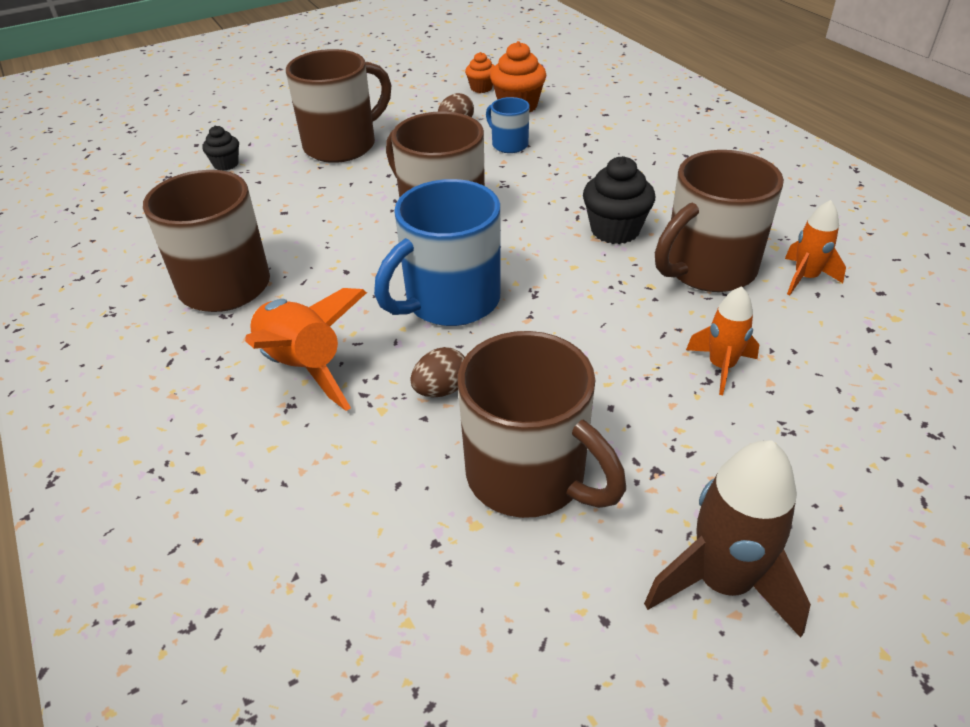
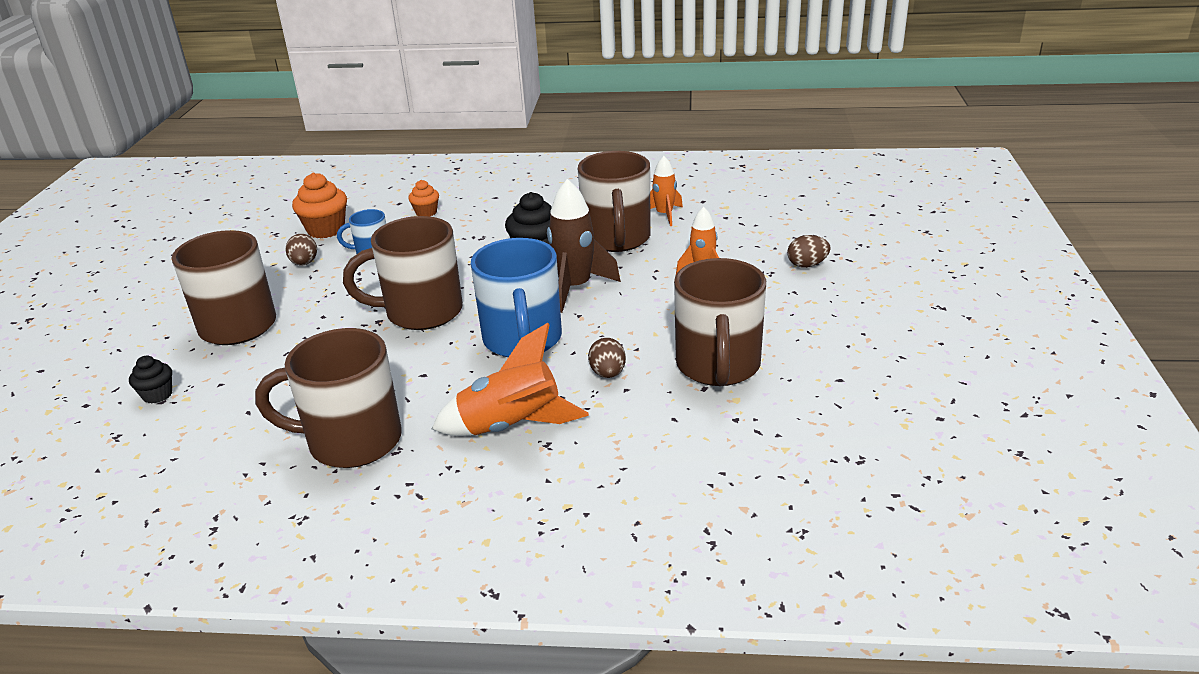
camera: 55 degrees left, 10 degrees down
(481, 88) = (270, 234): orange cupcake -> orange cupcake (426, 212)
(529, 476) = (718, 366): brown mug -> brown mug turned 105 degrees clockwise
(722, 582) = (846, 334): brown rocket -> brown rocket (575, 288)
(852, 460) = (807, 265): none -> brown egg

